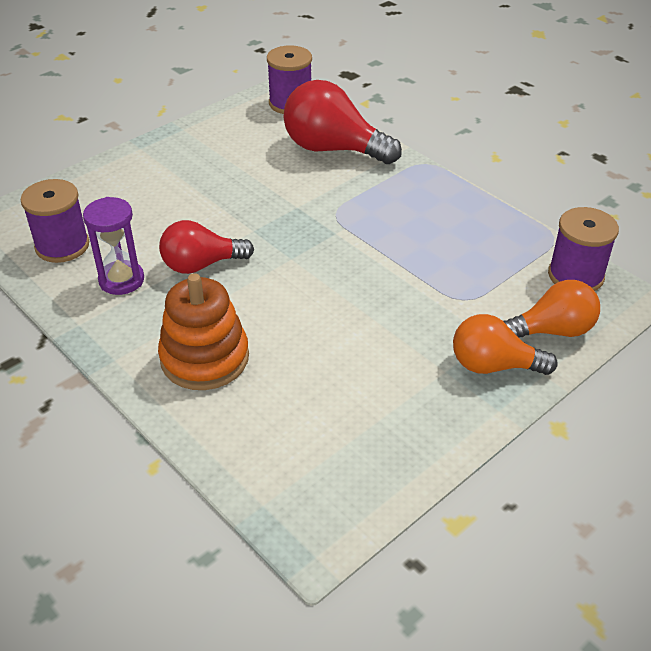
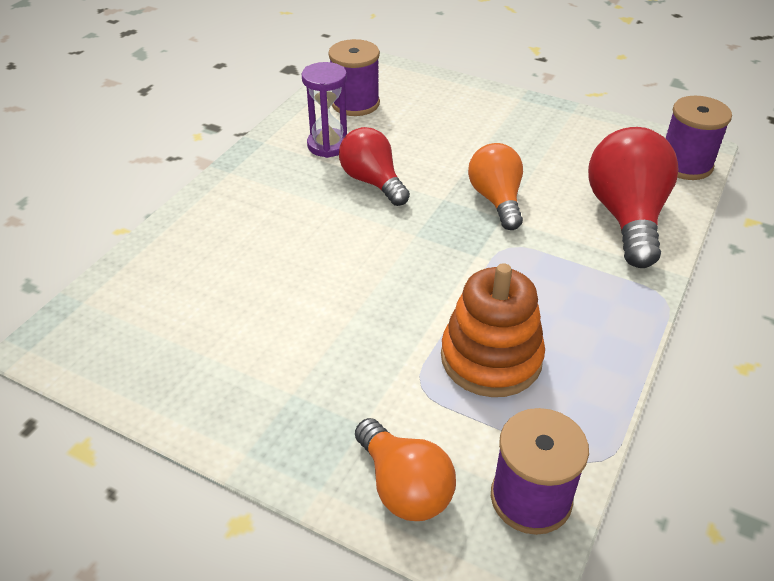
camera: 70 degrees right, 0 degrees up
(204, 358) = (249, 219): orange stacking toy -> orange stacking toy (491, 358)
(493, 365) = (316, 436): orange light bulb -> orange light bulb (496, 200)

